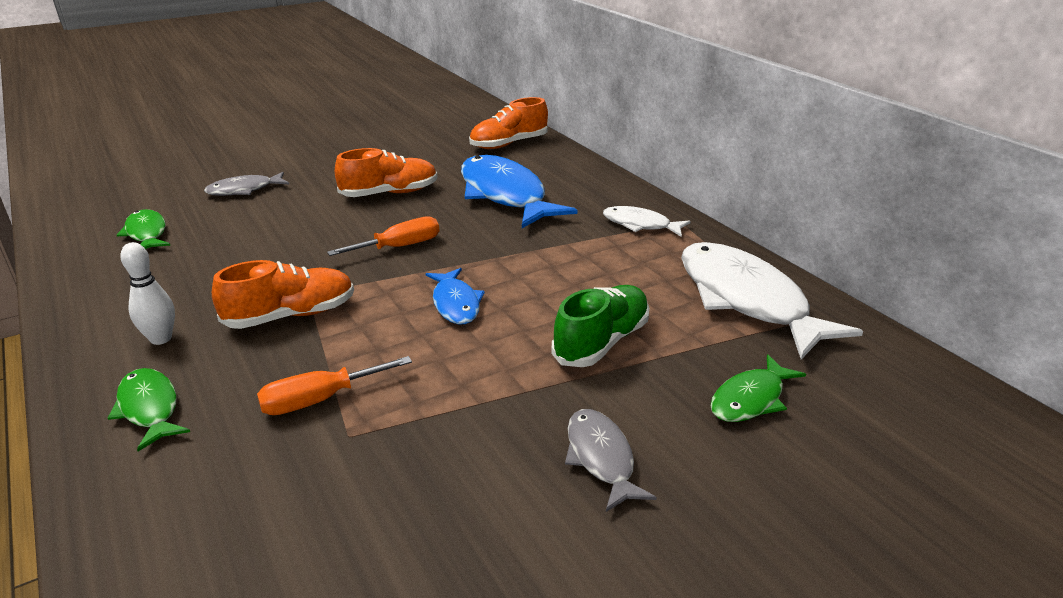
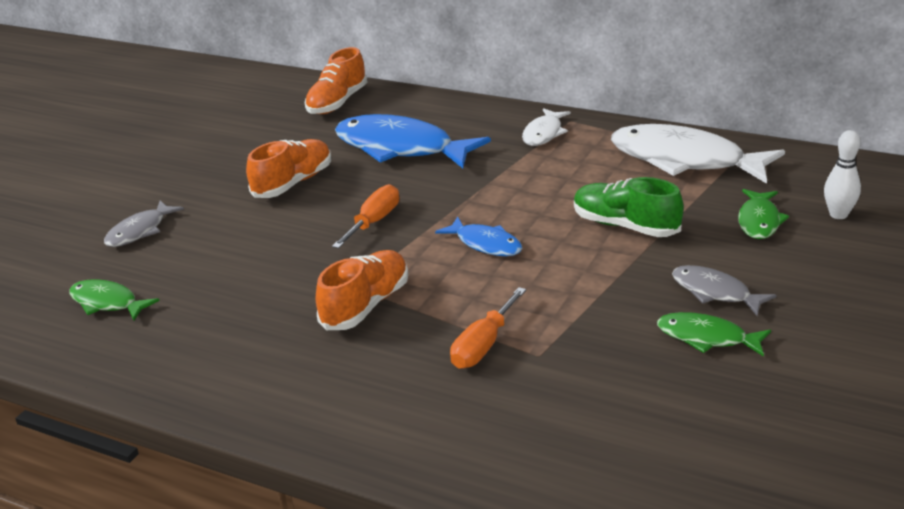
camera: 30 degrees left, 0 degrees up
(149, 408) = (360, 409): green fish -> green fish (706, 337)
(161, 339) = (282, 367): white bowling pin -> white bowling pin (838, 215)
(601, 342) = (625, 226): green shoe -> green shoe turned 60 degrees counterclockwise
(640, 225) = (543, 133): white fish -> white fish turned 60 degrees counterclockwise

